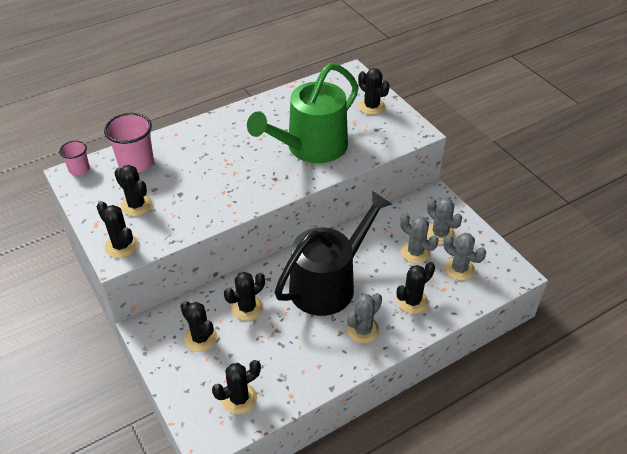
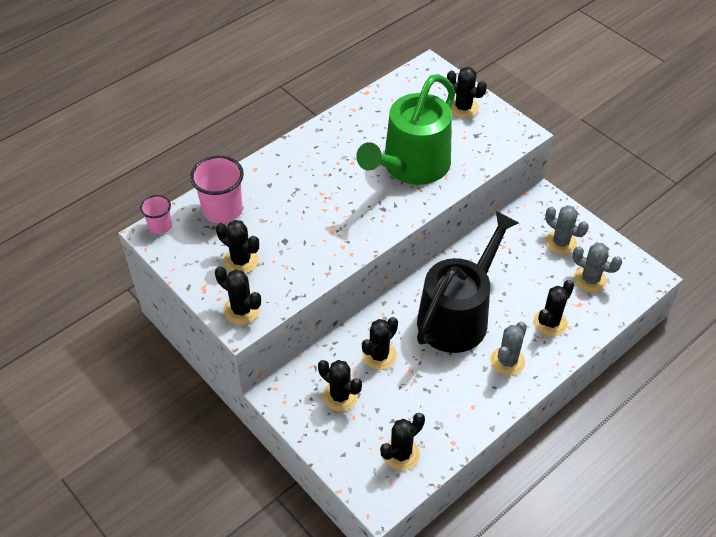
camera: 10 degrees left, 5 degrees up
(415, 252) = (540, 267): grey cactus -> none

